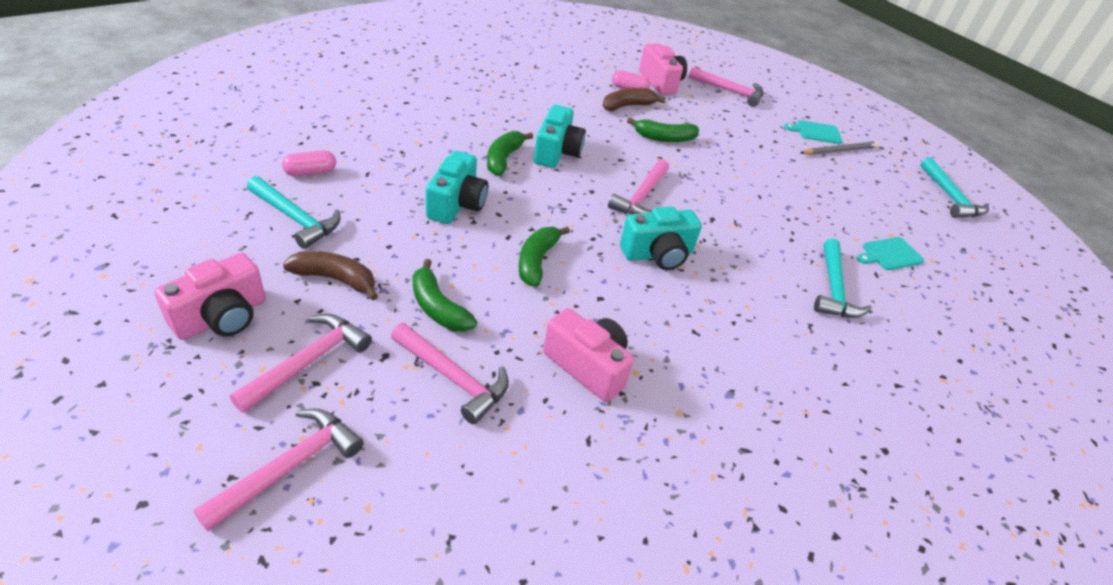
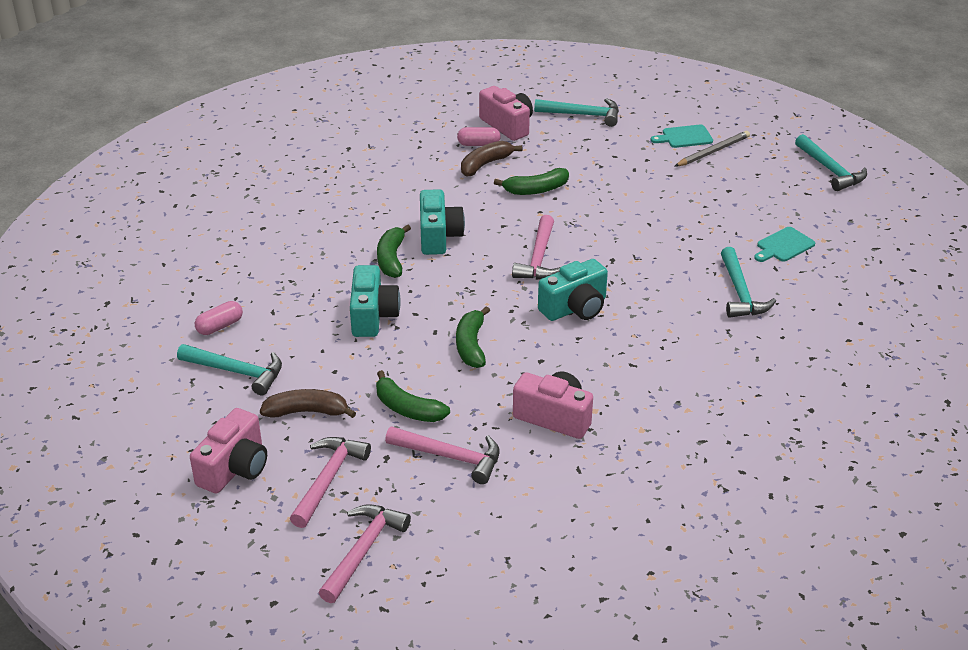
camera: 10 degrees left, 5 degrees down
(730, 91) = (583, 115): pink hammer -> turquoise hammer

